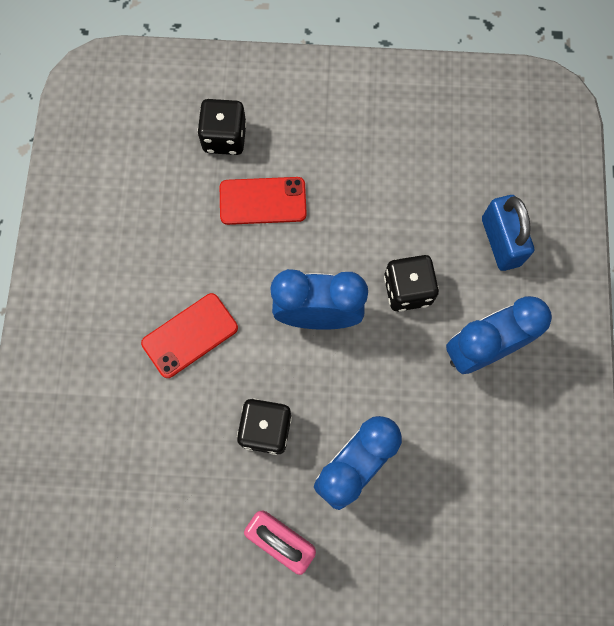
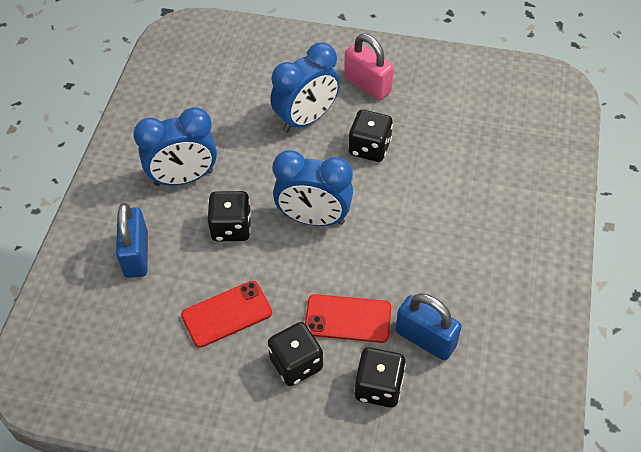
camera: 170 degrees left, 20 degrees down
(183, 191) = (425, 339): none -> blue padlock
(190, 335) = (426, 217): red phone -> red phone (227, 314)
(306, 148) = (296, 364): none -> black dice

